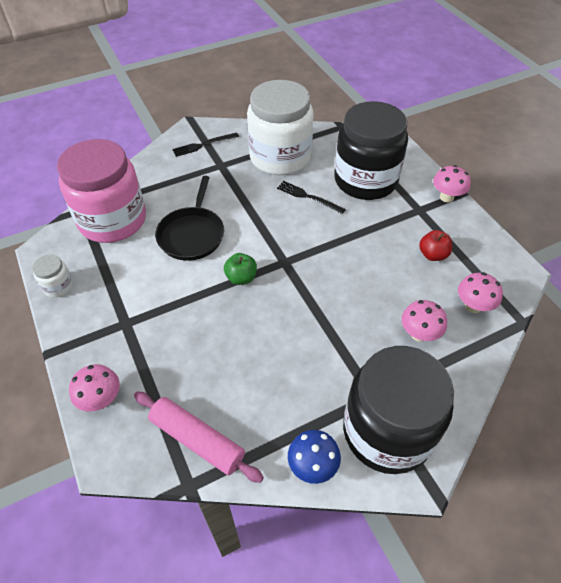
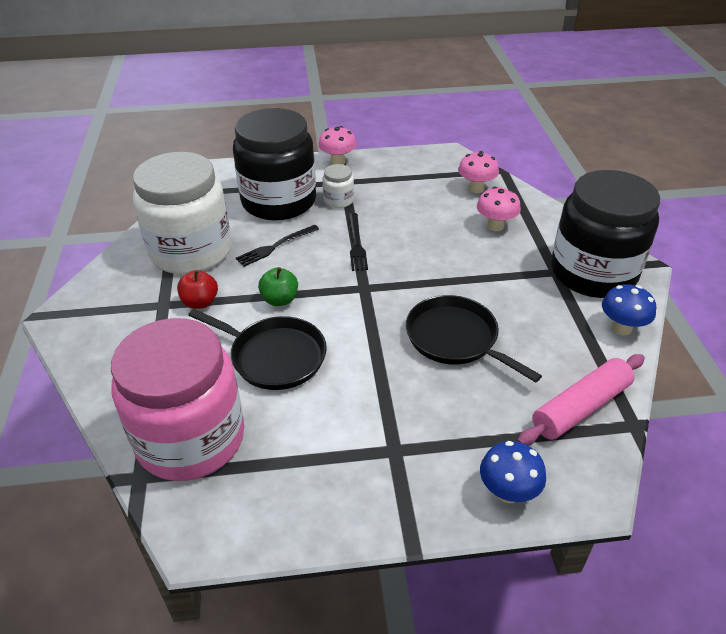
camera: 70 degrees left, 10 degrees down
(58, 286) = (290, 524): white jar -> white jar (338, 200)
(101, 399) = (508, 492): pink mushroom -> blue mushroom
(203, 145) = (107, 313): black fork -> black fork (356, 244)
(241, 278) = (370, 327): green apple -> green apple (280, 300)
(248, 335) = (455, 339): none -> black pan
(432, 255) = (406, 191): red apple -> red apple (200, 302)

